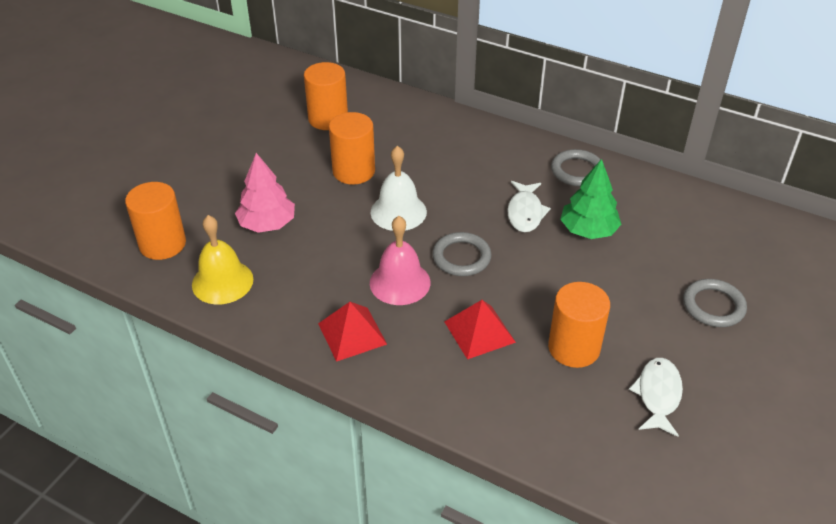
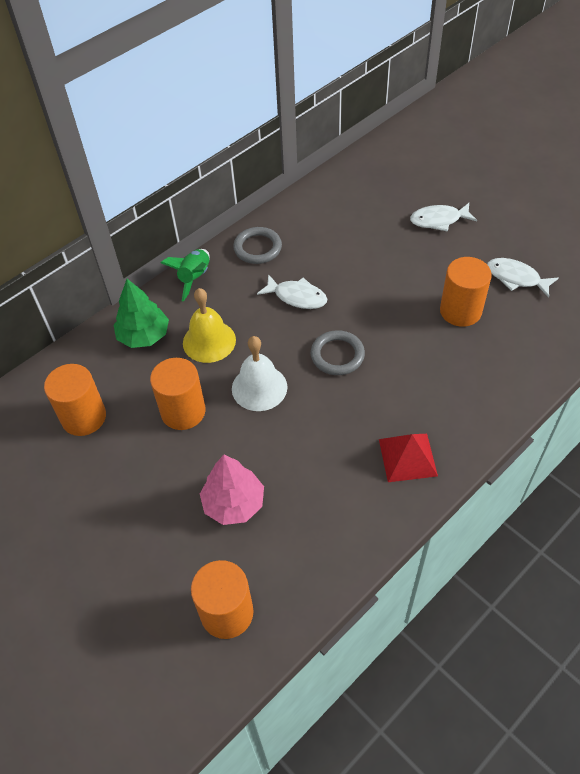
camera: 70 degrees left, 10 degrees up
(222, 282) = (306, 558): yellow bell -> yellow bell (209, 341)
(400, 282) = (354, 407): pink bell -> none
(479, 331) = (428, 365): red pyramid -> none
(513, 140) = (195, 278): none -> green rocket
(588, 230) = (334, 263): green tree -> green tree (144, 336)
(713, 306) = (438, 220): grey ring -> white fish

